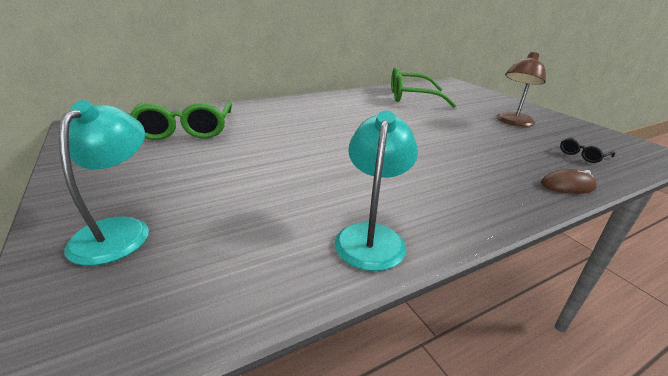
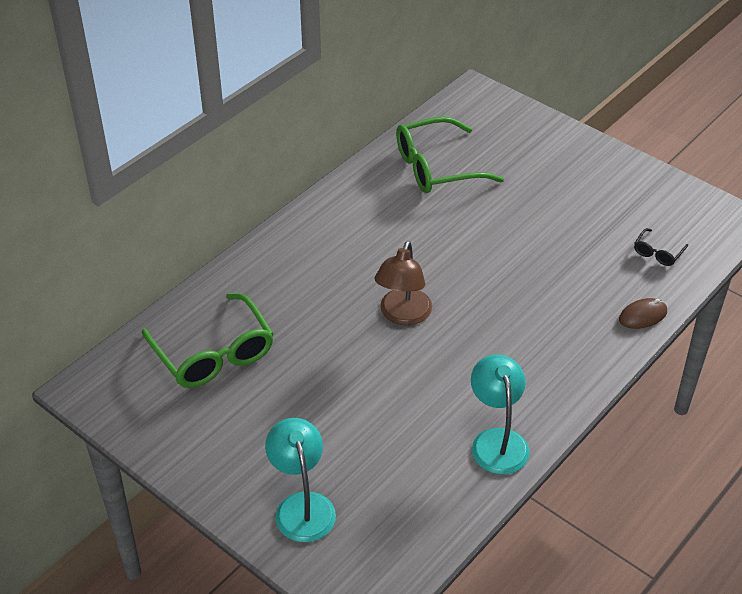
camera: 20 degrees left, 15 degrees up
(512, 122) = (579, 199): brown lamp -> brown lamp (403, 315)

